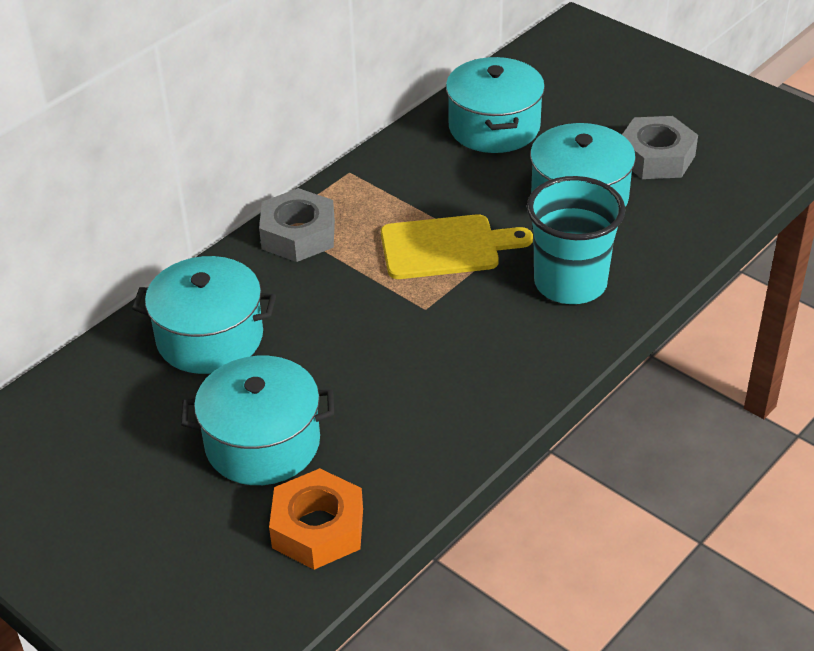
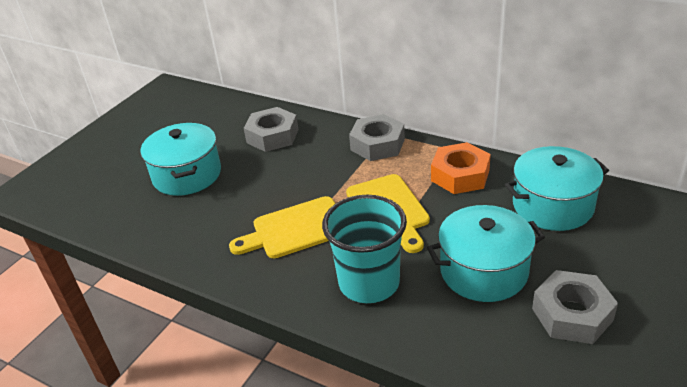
camera: 80 degrees right, 5 degrees down
(210, 337) = (272, 136): turquoise pot -> grey nut
(318, 528) = (119, 210): orange nut -> orange nut (460, 175)
(449, 333) = (295, 229): none -> yellow cutting board

